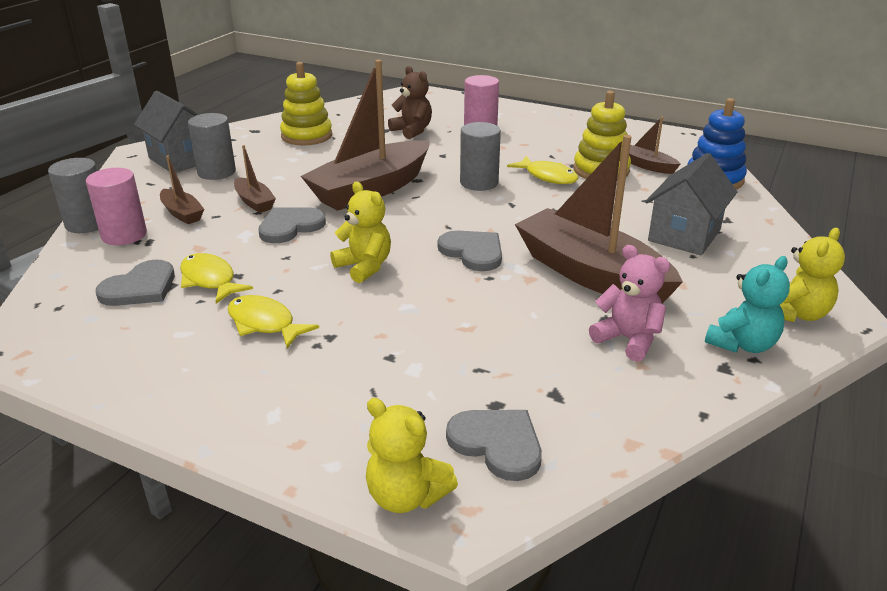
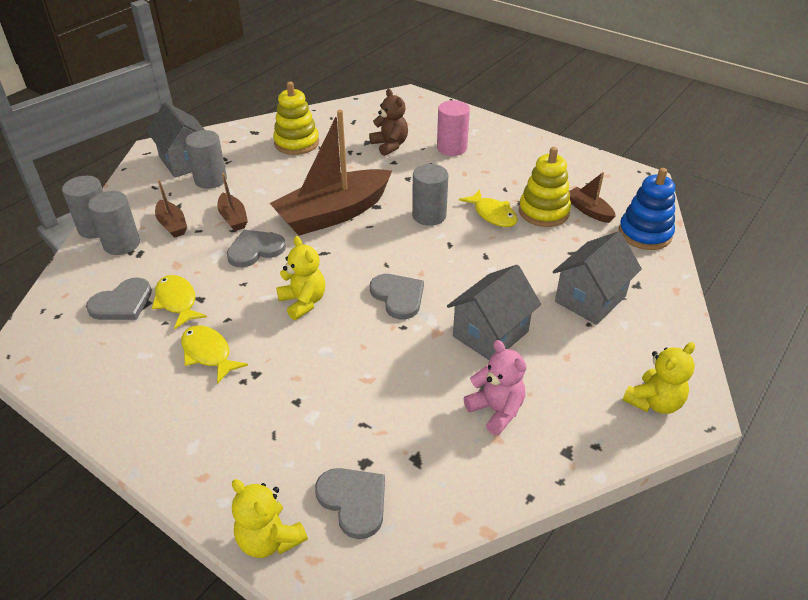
camera: 10 degrees right, 10 degrees up
(124, 235) = (122, 244): pink cylinder -> grey cylinder
(591, 274) = (490, 334): brown boat -> grey house
(742, 344) = (592, 429): turquoise teddy bear -> none

